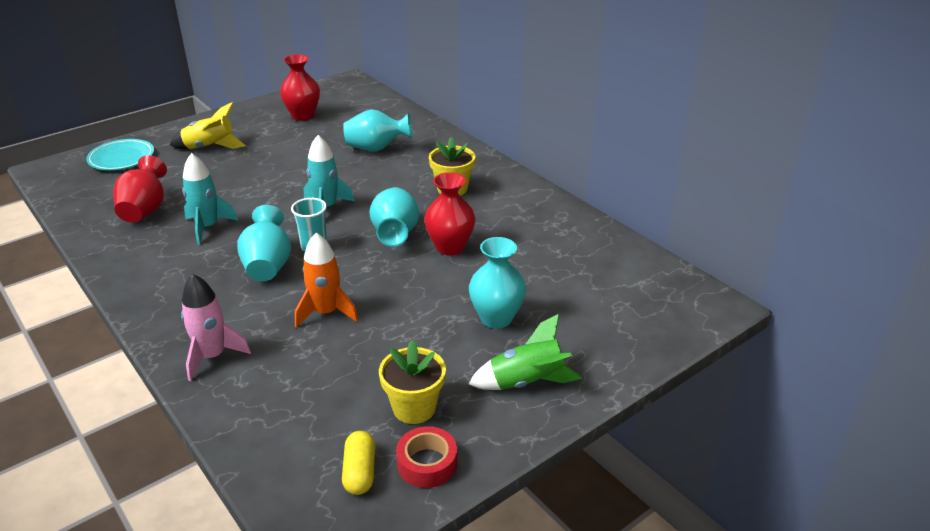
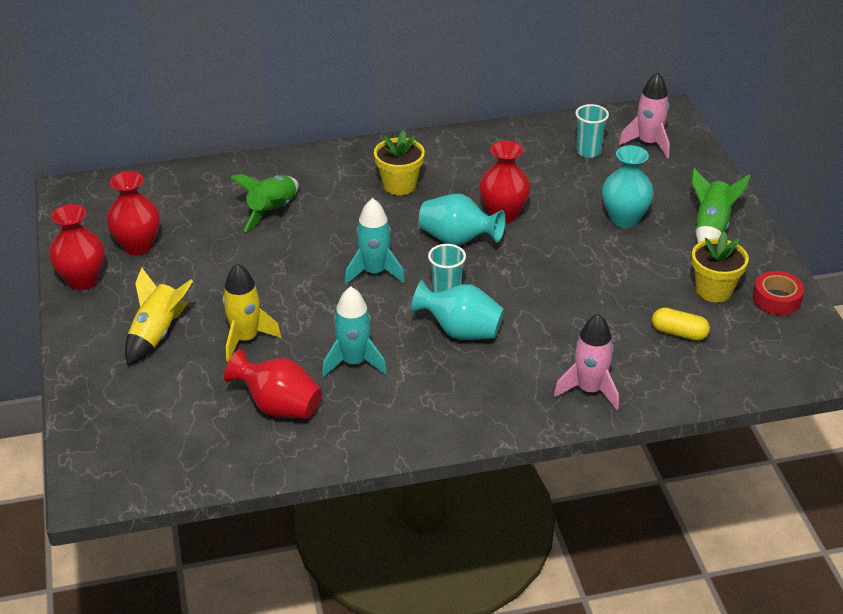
camera: 65 degrees left, 5 degrees up
(121, 158) = (120, 414): turquoise plate -> none
(218, 178) = (245, 339): none -> yellow rocket
(255, 110) = (82, 280): none -> red vase
(326, 312) = (562, 309): orange rocket -> none
(360, 472) = (772, 333): yellow capsule -> yellow capsule (679, 333)
(376, 148) = (272, 211): turquoise vase -> green rocket
(593, 270) = (588, 151): none -> turquoise cup
(645, 304) = (648, 143): none -> pink rocket

